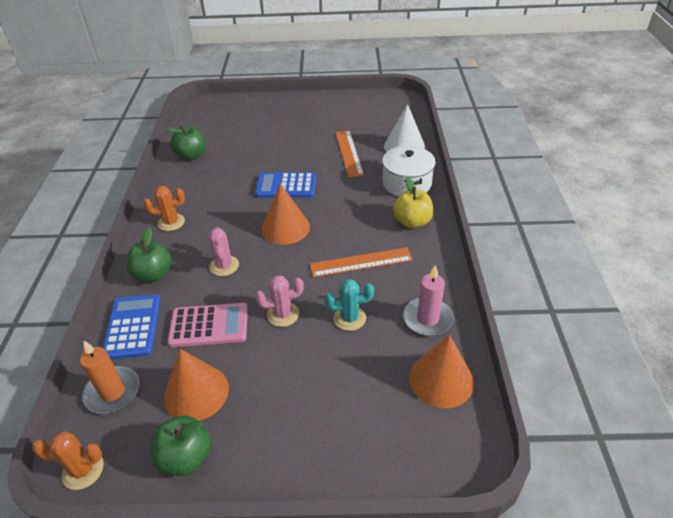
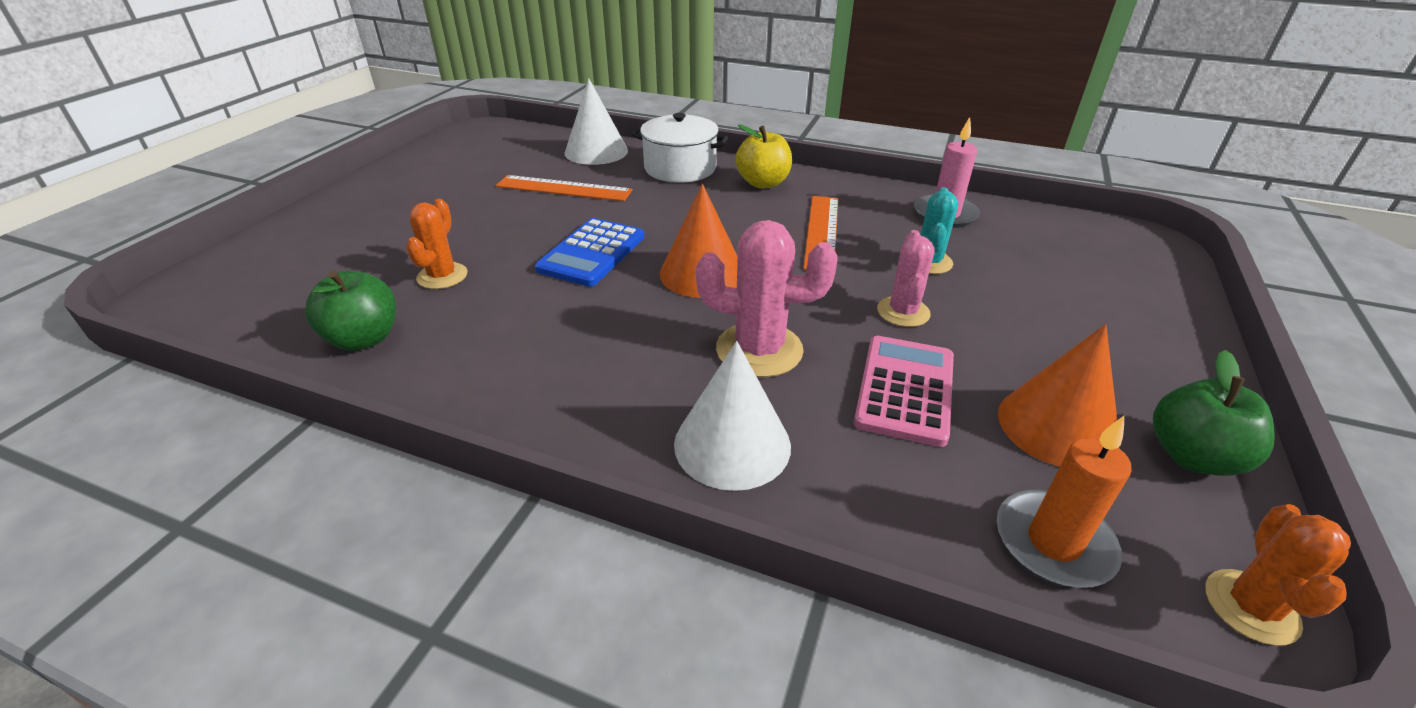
camera: 70 degrees left, 5 degrees down
(133, 327) = (878, 493): blue calculator -> none
(153, 274) = (732, 444): green apple -> white cone
(171, 222) = (578, 398): orange cactus -> orange cactus (442, 276)
(224, 266) = (759, 350): pink cactus -> pink cactus, size x1.55
(441, 379) = (1042, 229): orange cone -> none

